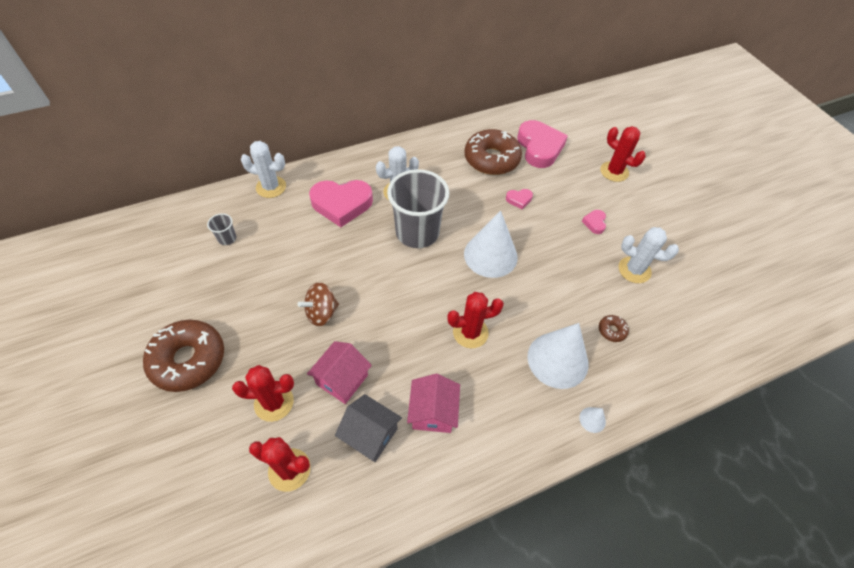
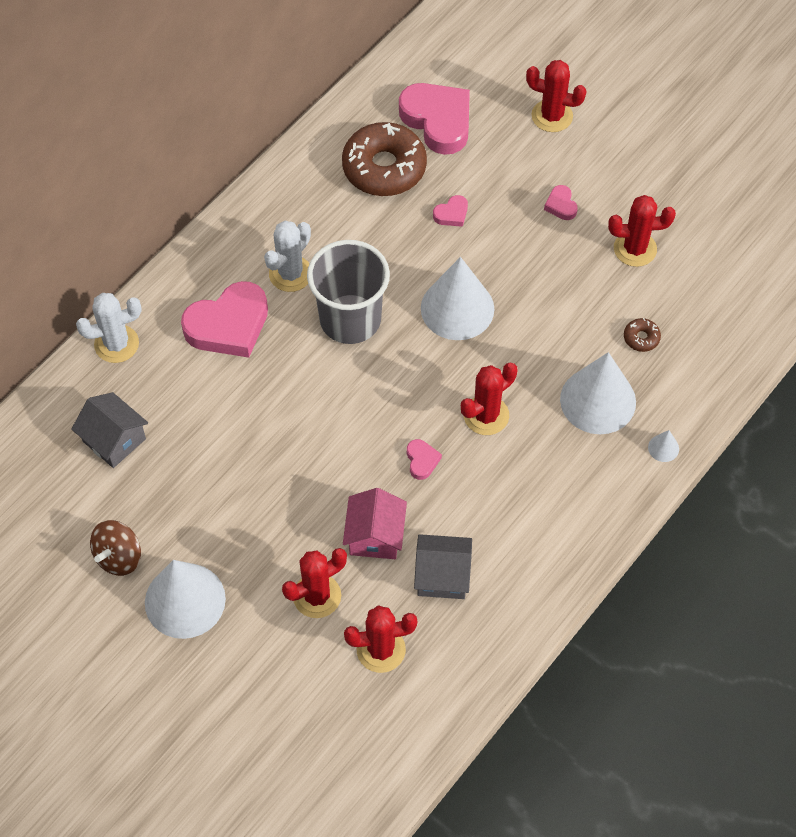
camera: 25 degrees left, 5 degrees up
(188, 360) = (185, 600): brown donut -> white cone
(227, 238) = (114, 440): grey cup -> grey house
(321, 313) = (300, 474): brown spinning top -> brown spinning top (119, 557)
(407, 342) = (422, 461): none -> pink heart
(433, 412) = (494, 521): pink house -> none
(634, 270) = (635, 249): white cactus -> red cactus

